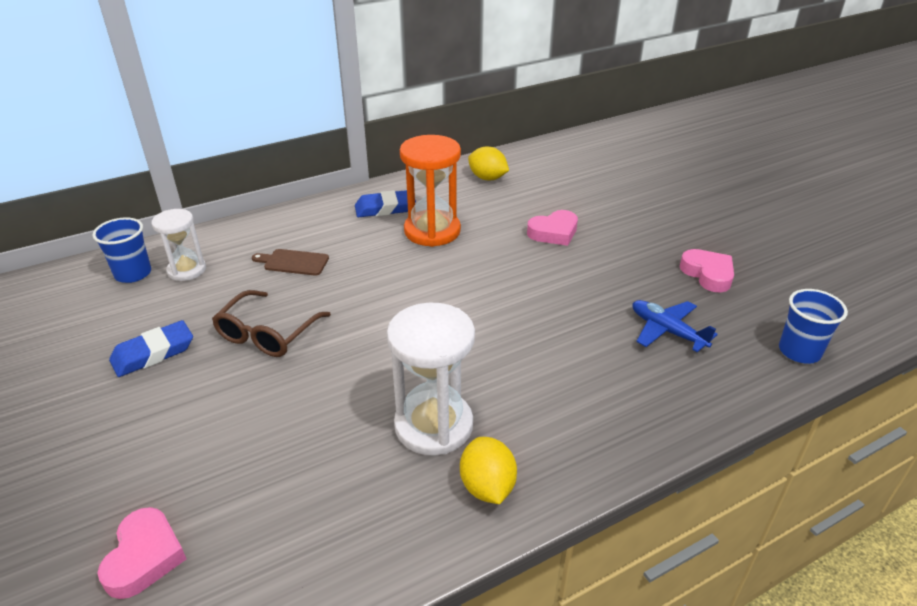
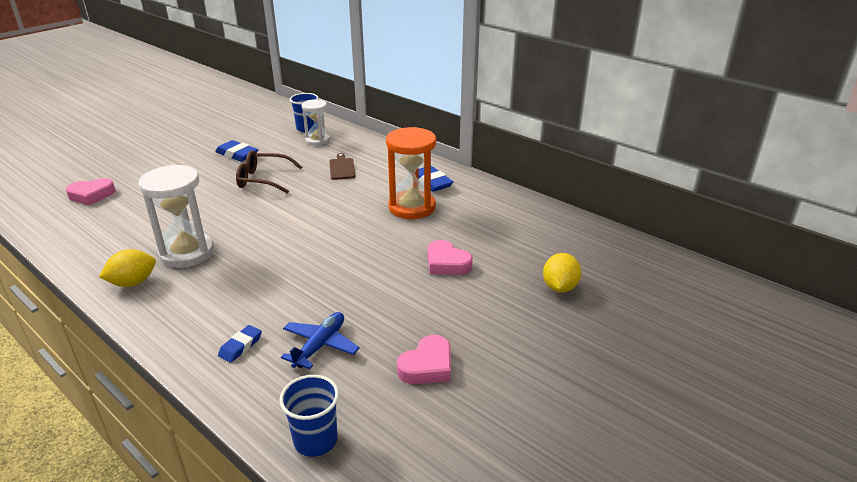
camera: 70 degrees right, 5 degrees down
(487, 178) = (516, 215): yellow lemon -> yellow lemon (559, 287)
(656, 388) = (240, 346): none -> blue eraser

